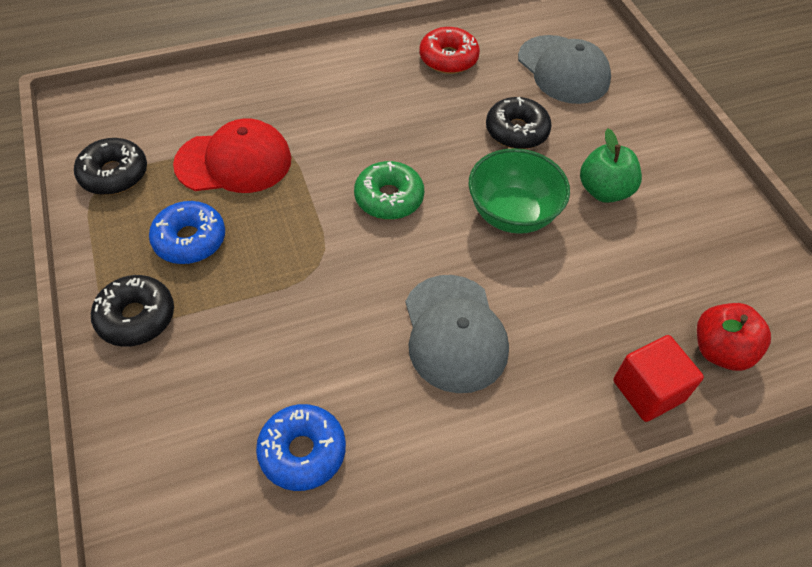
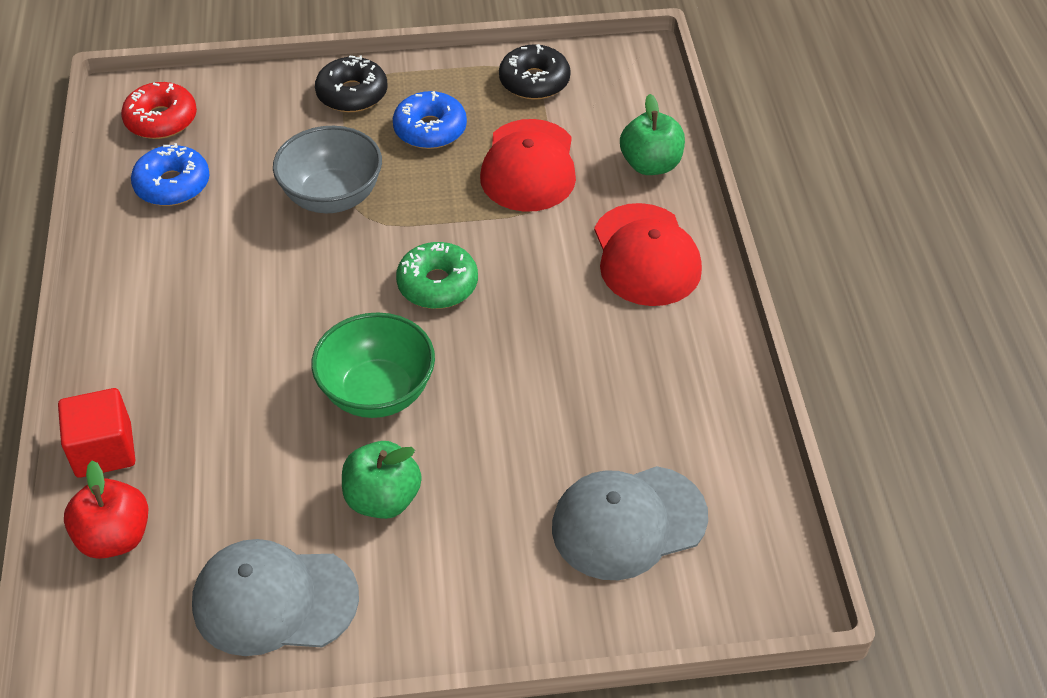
camera: 105 degrees right, 5 degrees down
(223, 89) = (650, 164): none -> green apple
(296, 297) = (332, 197): none -> grey bowl
(326, 82) = (646, 255): none -> red cap
(448, 58) = (675, 388): red donut -> red donut (161, 120)
(454, 333) = (241, 306): grey cap -> grey cap (274, 600)
(516, 131) = (514, 431): black donut -> none

